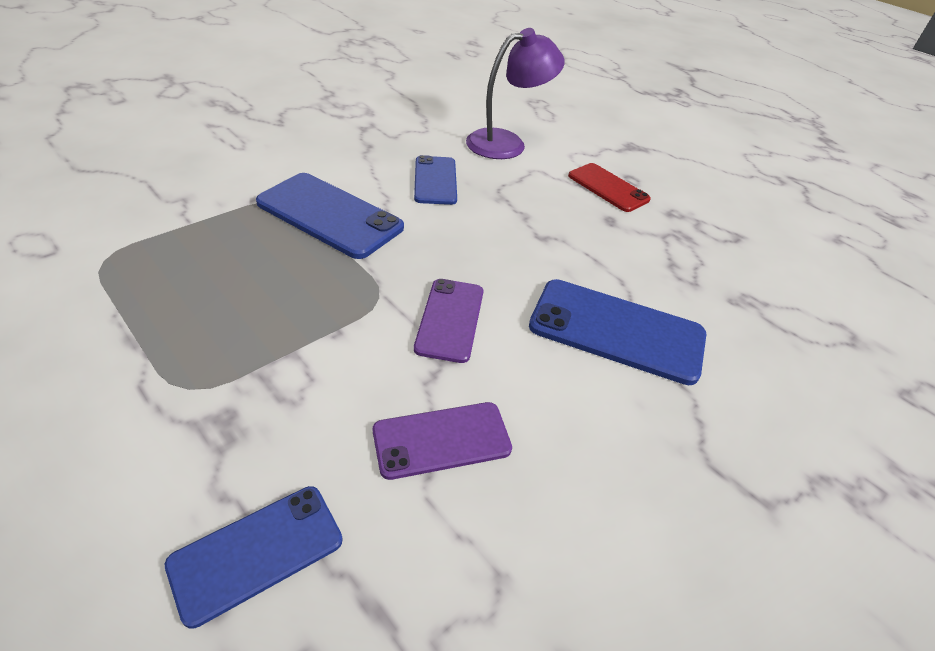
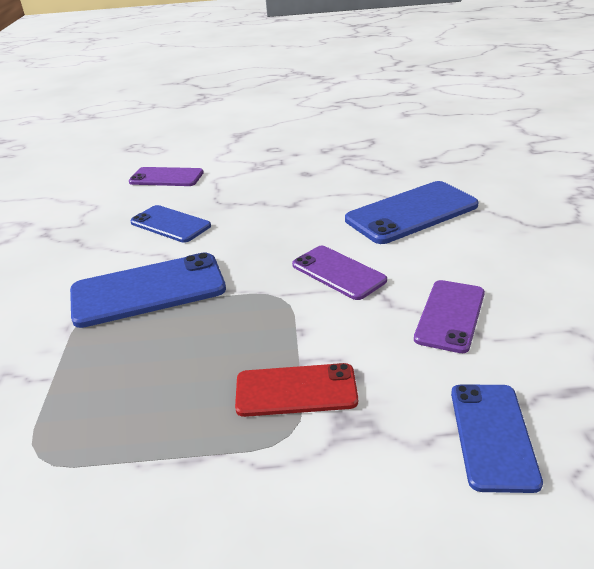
camera: 45 degrees left, 10 degrees down
(507, 143) = (166, 177): purple lamp -> purple phone
(608, 187) = (271, 160): red phone -> red phone (296, 390)

